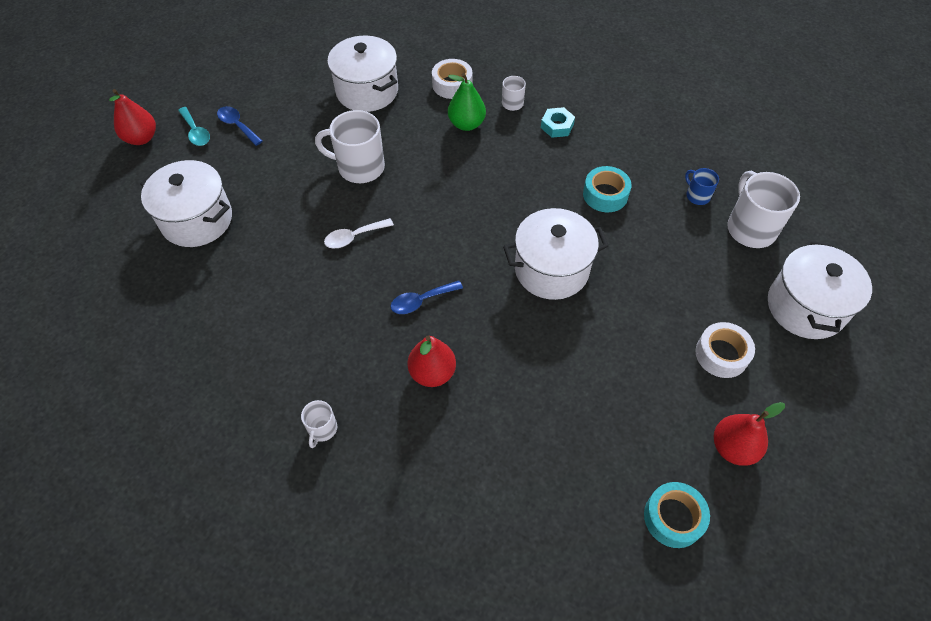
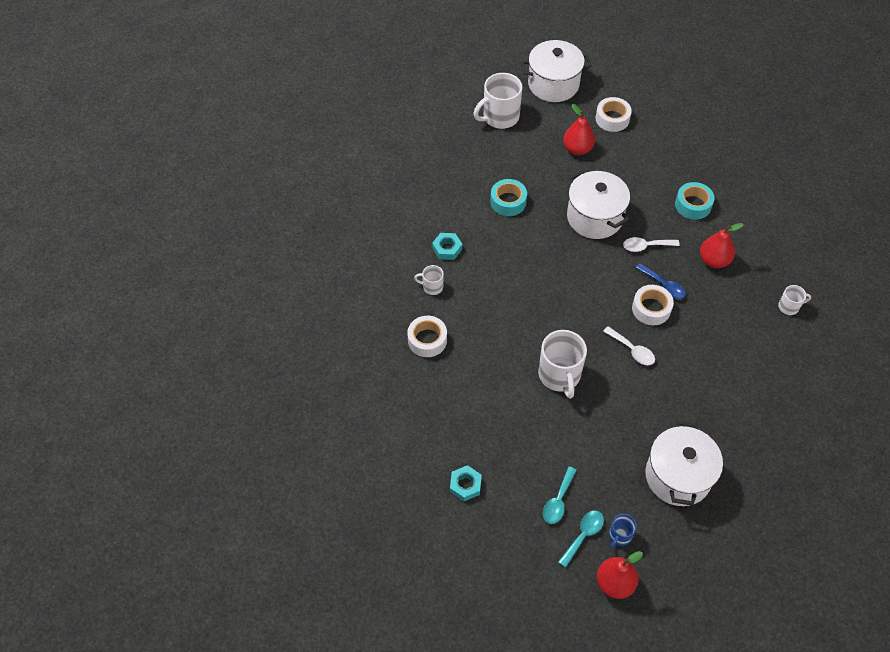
camera: 110 degrees left, 0 degrees up
(237, 125) = (558, 501): blue spoon -> turquoise spoon
(293, 72) = (465, 485): none -> turquoise nut
(367, 91) = (464, 407): white pot -> none
(396, 275) = (651, 309): none -> white tape
(466, 124) = (473, 313): green pear -> none
(486, 306) = (646, 246): none -> white spoon
(673, 518) = (730, 125): turquoise tape -> turquoise tape (693, 205)
(697, 196) = (483, 149): blue mug -> blue mug (619, 536)
(733, 448) = (672, 106): red pear -> red pear (577, 149)

